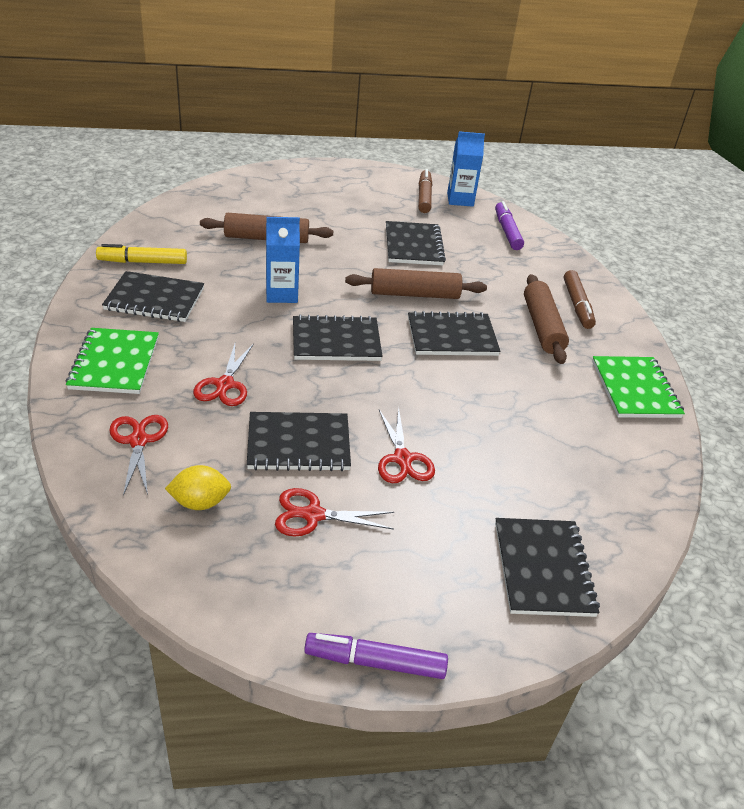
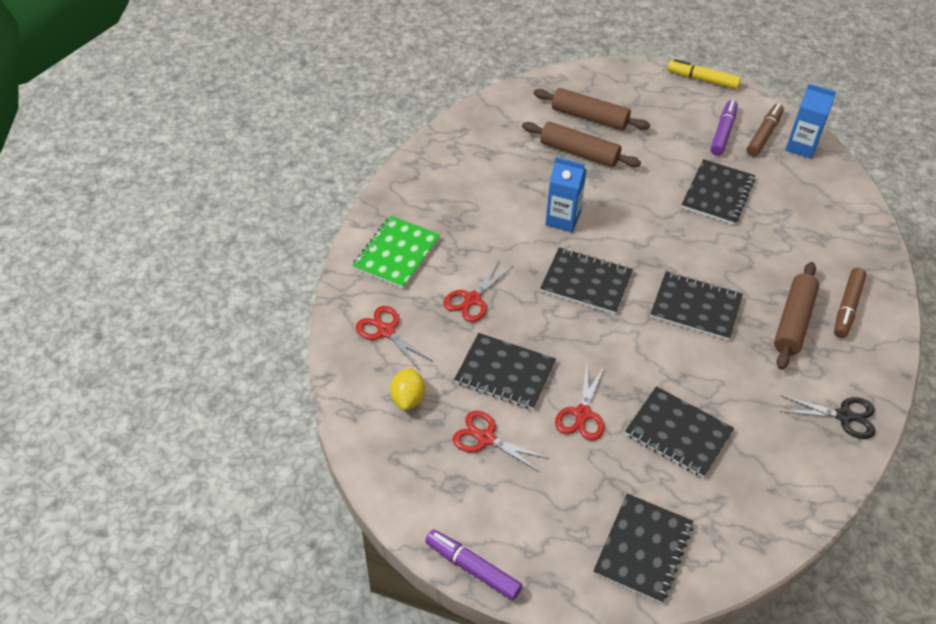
camera: 30 degrees right, 10 degrees up
(138, 441) = (386, 331): red scissors -> red scissors turned 60 degrees counterclockwise
(143, 262) = (459, 155): yellow marker -> yellow marker (702, 80)
(155, 299) = (453, 197): black notebook -> black notebook (678, 433)
(200, 502) = (408, 398): yellow lemon -> yellow lemon turned 75 degrees clockwise
(414, 294) = (686, 251): brown rolling pin -> brown rolling pin (589, 117)
(507, 231) = (828, 199): purple marker -> purple marker (723, 133)
(635, 389) = (844, 416): green notebook -> black scissors

